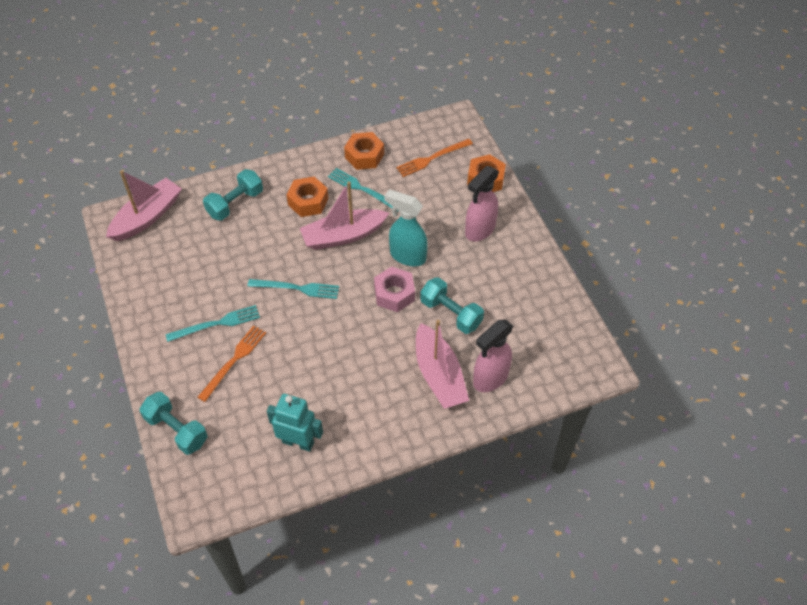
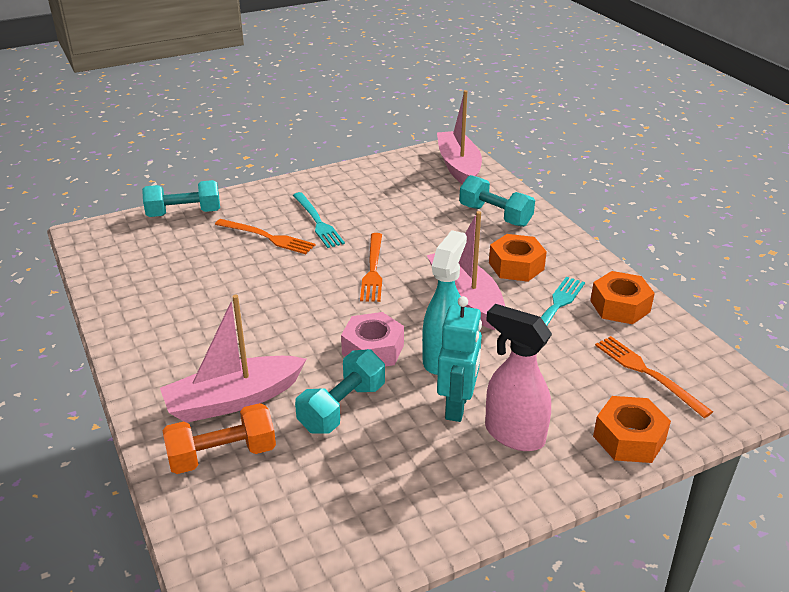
camera: 85 degrees right, 20 degrees down
(147, 217) = (458, 167): pink boat -> pink boat turned 135 degrees counterclockwise
(176, 430) = (184, 213): turquoise dumbbell -> turquoise dumbbell turned 45 degrees clockwise
(296, 288) = (373, 269): turquoise fork -> orange fork
(298, 442) = (152, 289): turquoise robot -> turquoise robot (457, 406)
(490, 378) = (222, 455): pink spray bottle -> orange dumbbell

